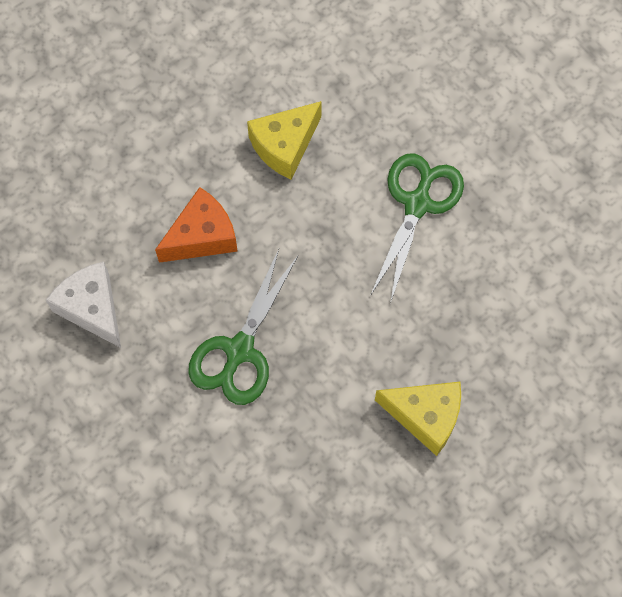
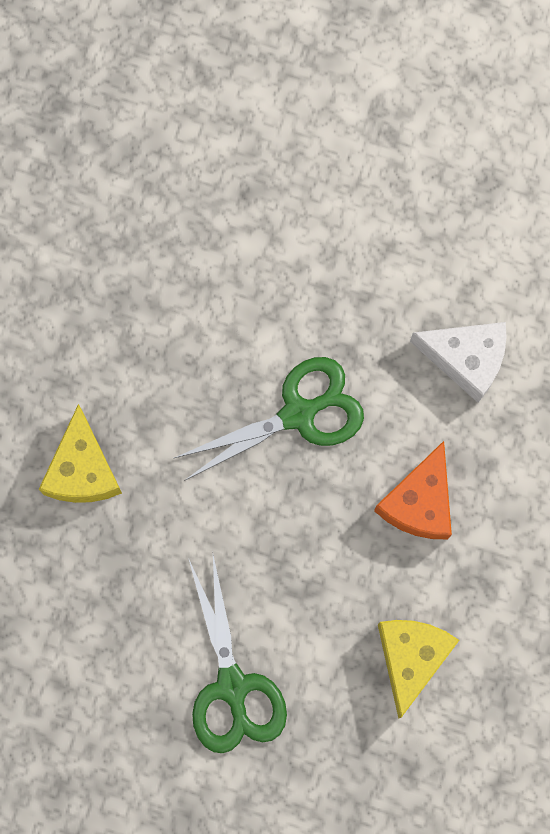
camera: 145 degrees right, 10 degrees up
(239, 350) = (298, 414): green scissors -> green scissors turned 75 degrees clockwise
(425, 416) = (82, 469): yellow cheese -> yellow cheese turned 75 degrees counterclockwise

